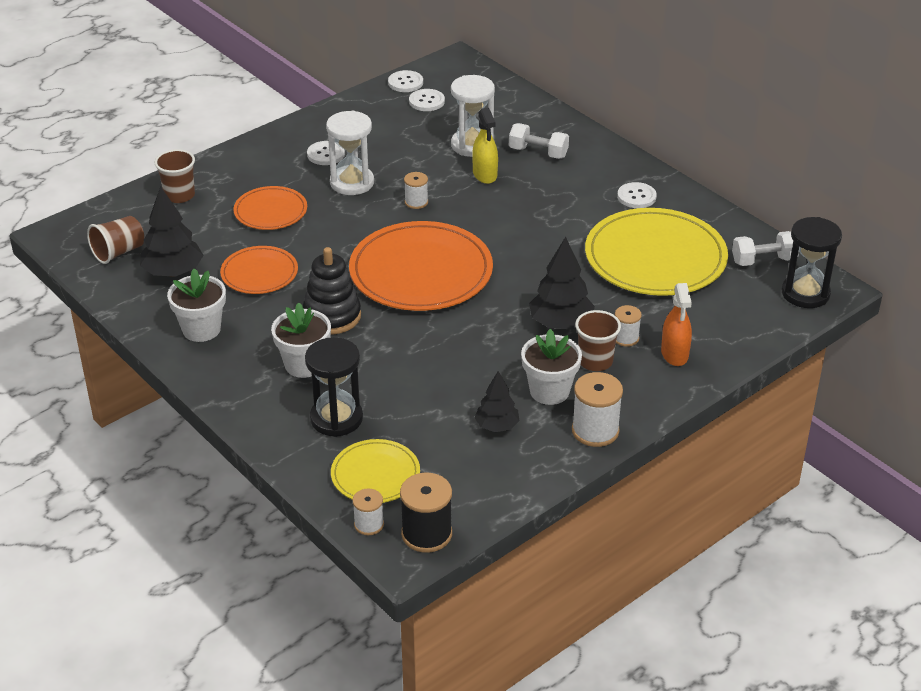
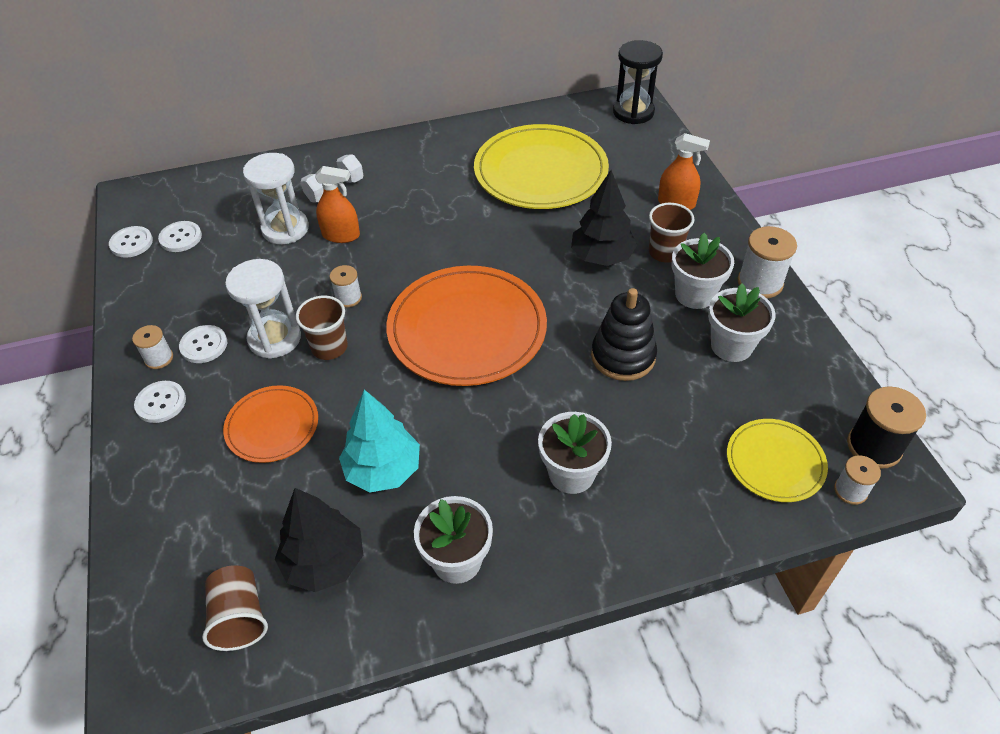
camera: 65 degrees left, 10 degrees up
(179, 195) = (168, 512): brown cup -> brown cup (329, 347)
(259, 273) = (383, 470): orange plate -> turquoise tree
(332, 316) = (500, 424): black stacking toy -> black stacking toy (623, 356)
(336, 418) = (674, 470): black hourglass -> none
(485, 174) = (341, 235): yellow spray bottle -> orange spray bottle
(497, 426) = (731, 346): black tree -> white flower pot
(626, 338) = (642, 224): white spool -> white spool (159, 358)
(636, 197) = (448, 154): white button -> white button (161, 403)
(763, 260) = (580, 118): white dumbbell -> none

